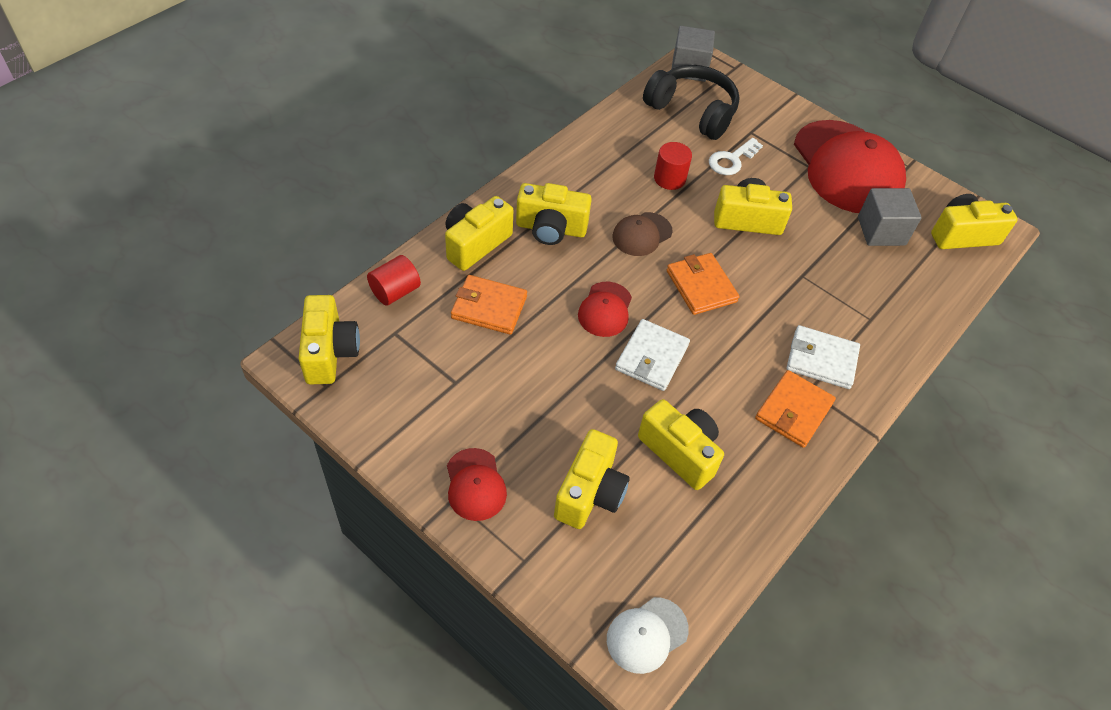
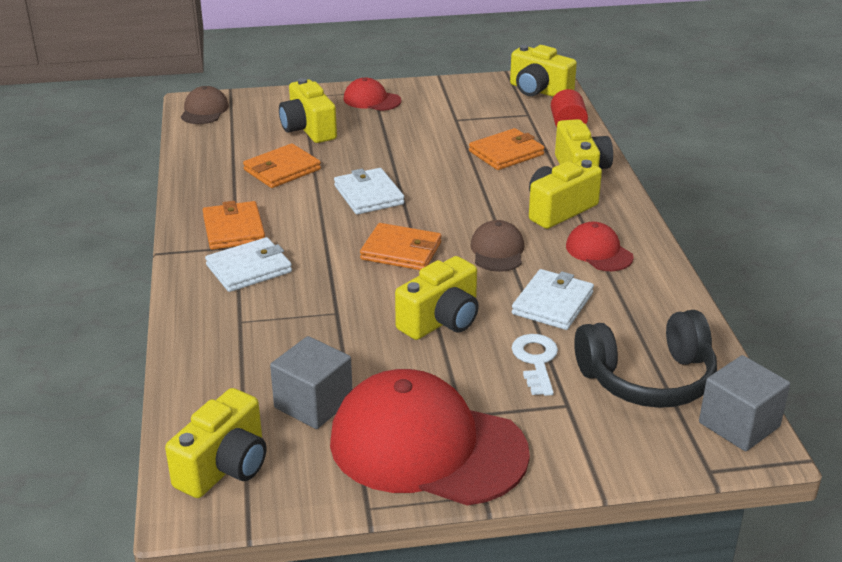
camera: 135 degrees right, 20 degrees down
(605, 309) = (439, 196): red cap -> red cap (599, 251)
(647, 635) = (204, 110): white cap -> brown cap
(669, 178) = (552, 303): red cylinder -> white wallet
(680, 452) = (282, 170): yellow camera -> orange wallet

